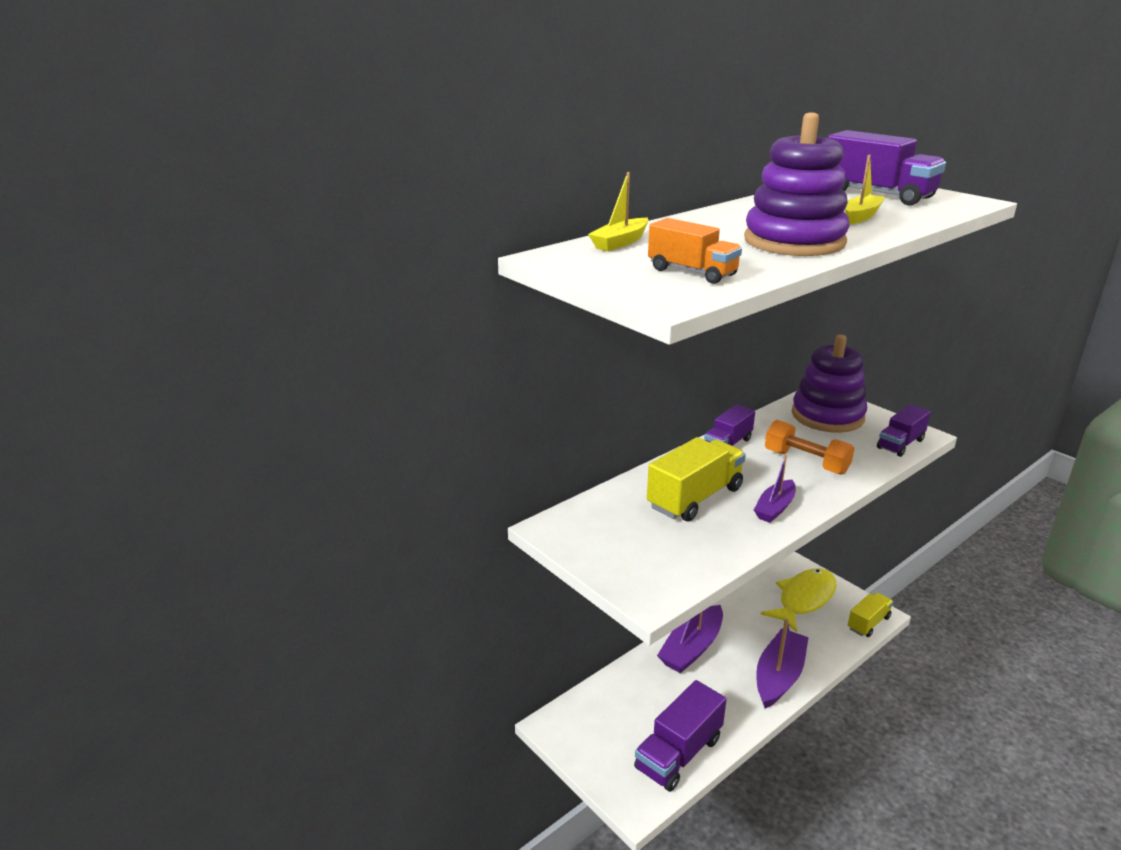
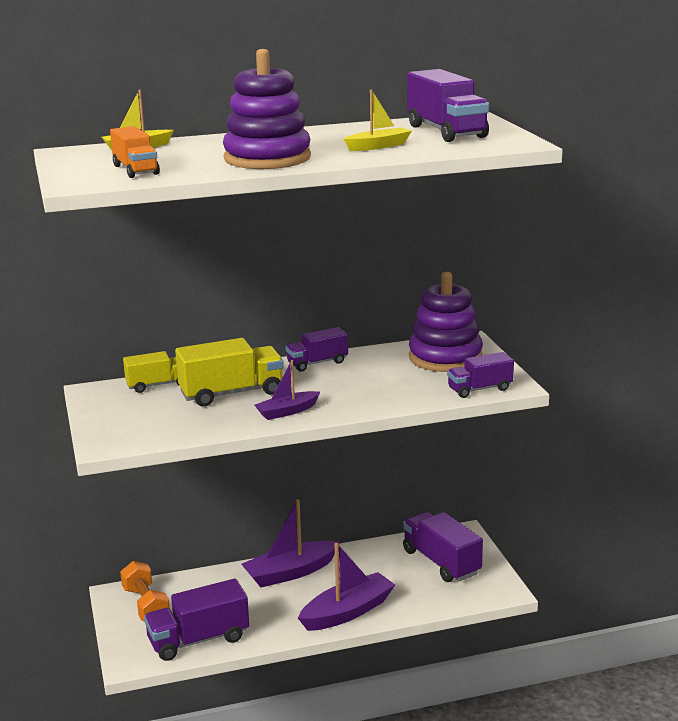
camera: 25 degrees right, 5 degrees down
(804, 599) = (441, 562): yellow fish -> purple truck
(806, 462) = (367, 386): orange dumbbell -> orange dumbbell (146, 605)
(868, 623) = (485, 595): yellow truck -> yellow truck (158, 385)

